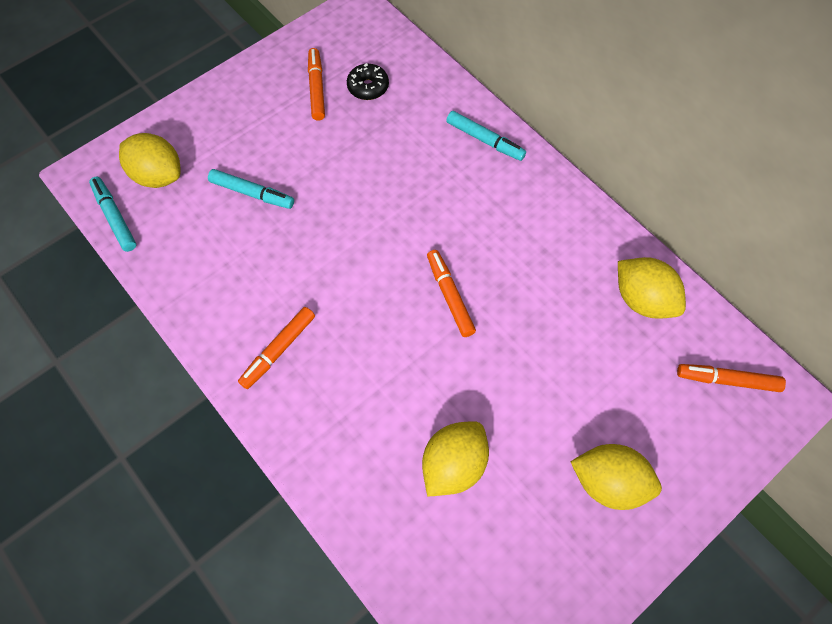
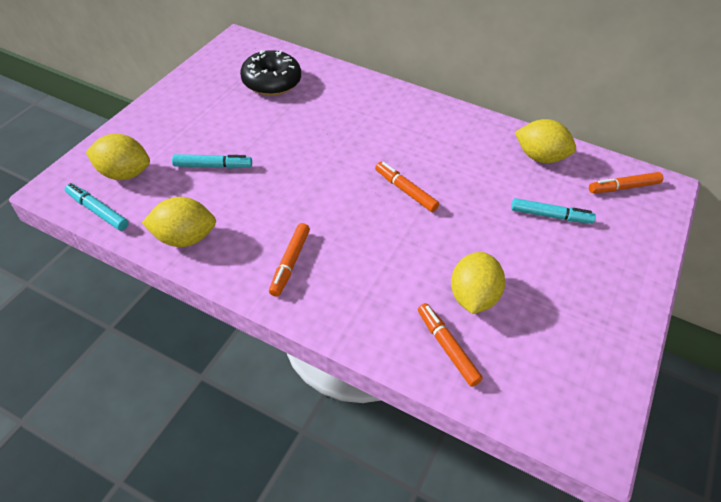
camera: 25 degrees left, 15 degrees down
(316, 88) = (231, 91): orange marker -> orange marker (447, 347)
(368, 87) = (271, 82): black donut -> black donut, size x1.78
(485, 140) = (376, 94): turquoise marker -> turquoise marker (550, 216)
(609, 482) = (588, 272): yellow lemon -> yellow lemon (184, 238)

